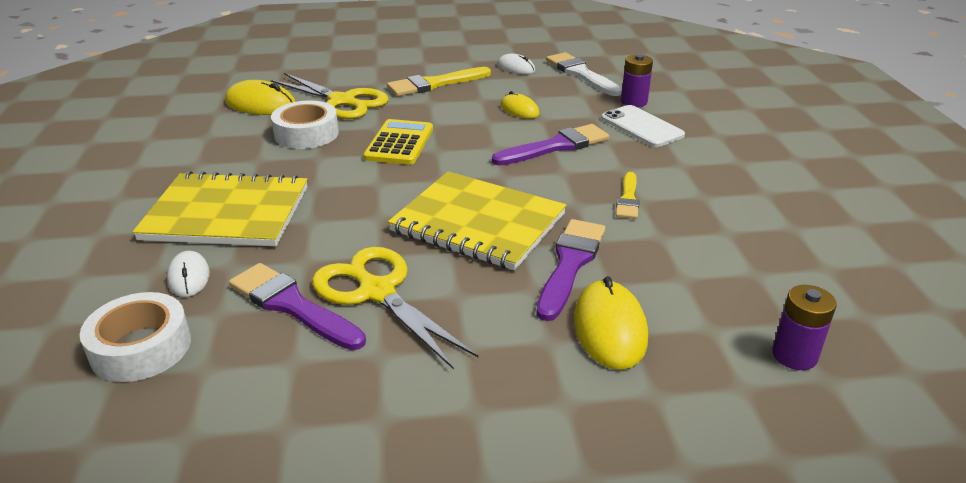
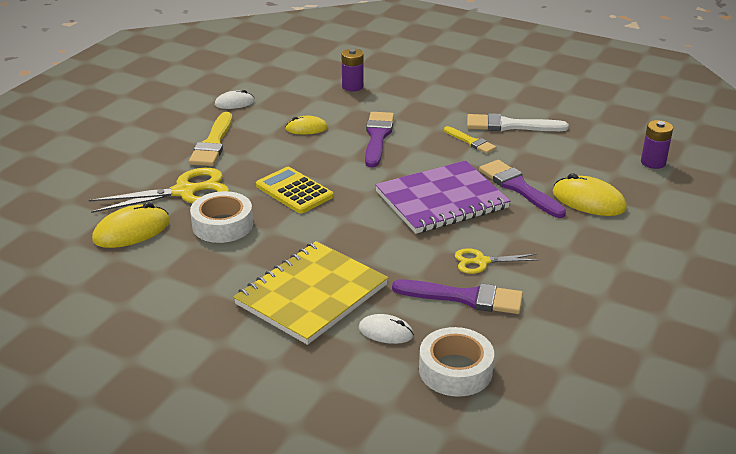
camera: 55 degrees left, 0 degrees up
(292, 305) = (465, 297): purple brush -> purple brush turned 150 degrees counterclockwise
(377, 292) = (481, 261): yellow scissors -> yellow scissors, size x0.56
(478, 223) = (441, 200): yellow notebook -> purple notebook
(580, 74) = (283, 85): white brush -> white brush (510, 126)
(642, 127) = (390, 99): white phone -> none

